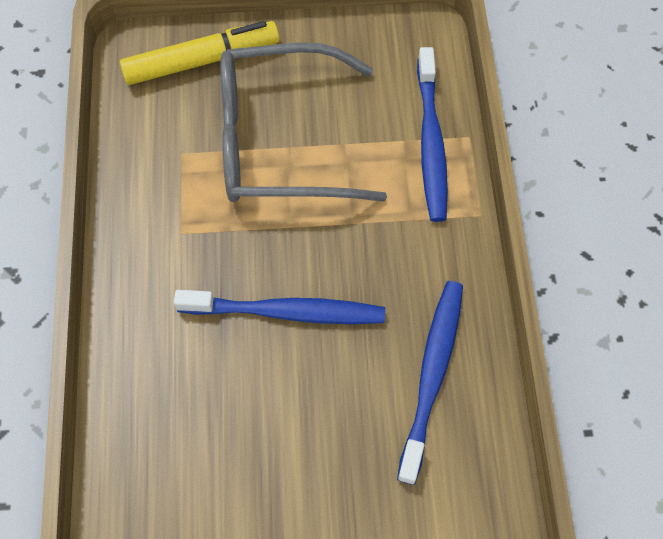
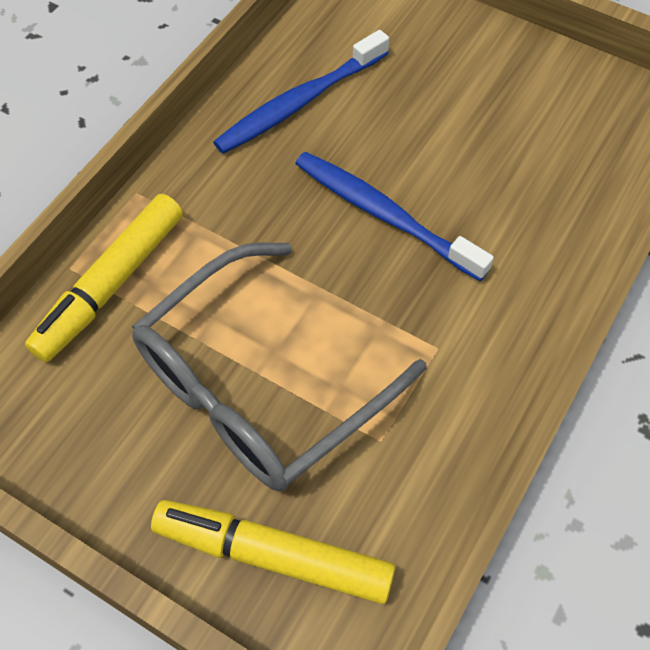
camera: 145 degrees left, 5 degrees down
(280, 140) = (260, 384): grey glasses -> grey glasses turned 105 degrees clockwise
(431, 142) = (111, 284): blue toothbrush -> yellow marker

